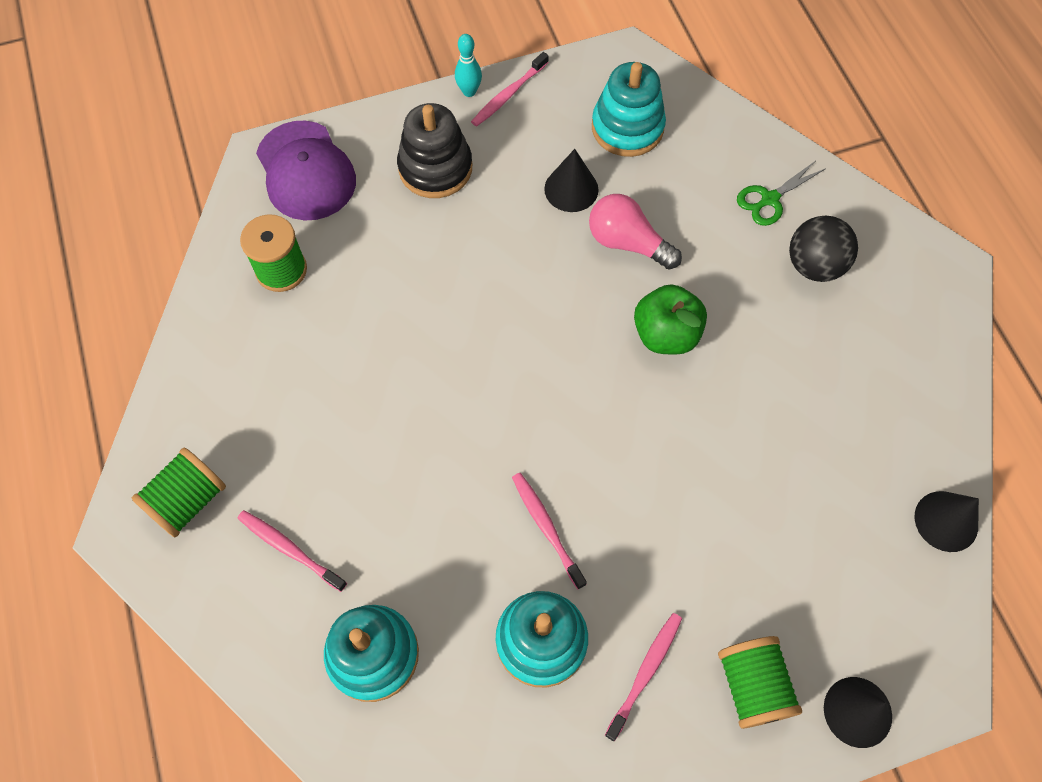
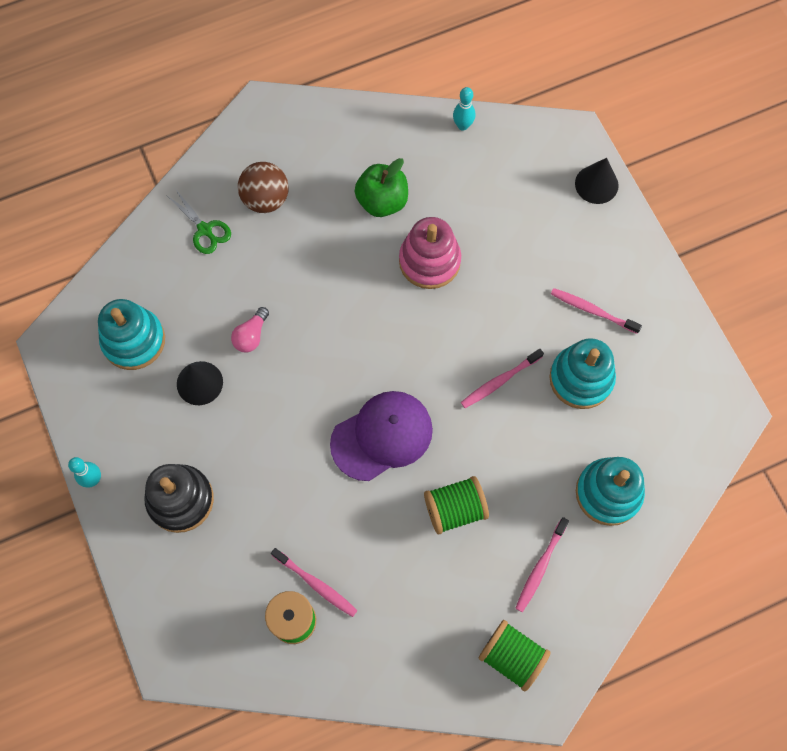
camera: 95 degrees left, 5 degrees up
(306, 171) = (187, 617): purple cap -> purple cap (382, 436)
(508, 95) = (97, 444): pink toothbrush -> pink toothbrush (316, 584)
(627, 243) = (251, 335): pink light bulb -> pink light bulb, size x0.65
(666, 334) = (334, 304): green apple -> green apple (382, 201)
(726, 455) = (429, 261): none -> pink stacking toy
(752, 686) = (590, 245): green spool -> green spool (455, 509)
(814, 265) = (266, 199): black ball -> brown ball
(946, 521) = (463, 125): black cone -> turquoise bowling pin

